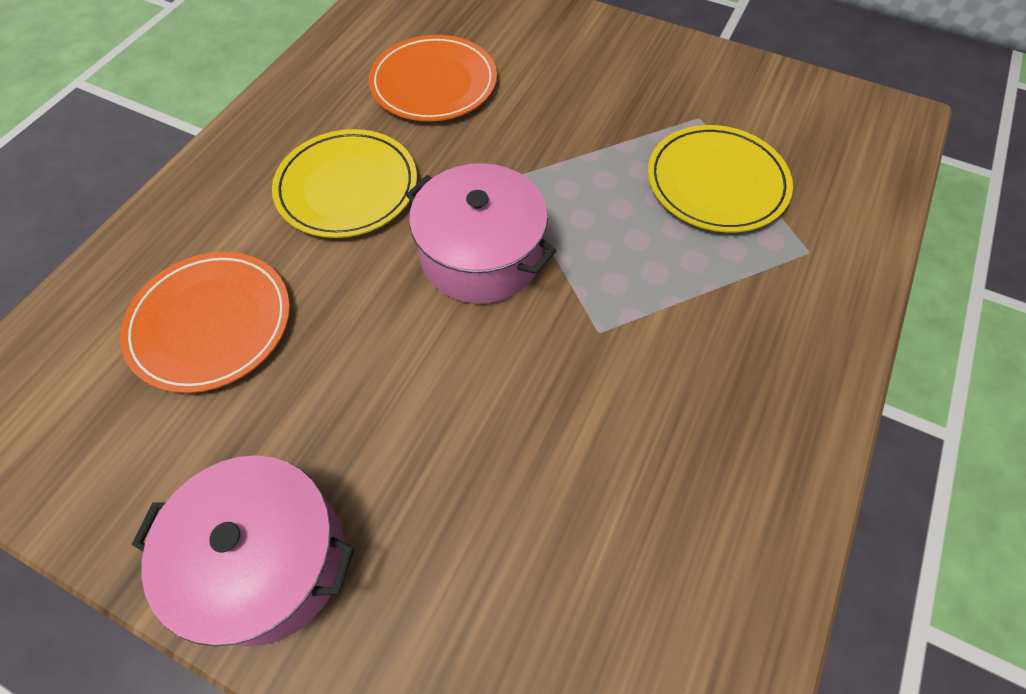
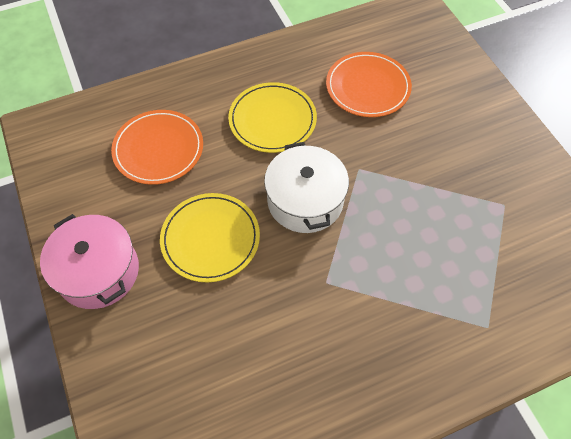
camera: 40 degrees right, 0 degrees up
(481, 255) = (305, 200): pink pot -> white pot
(716, 183) = (473, 250): yellow plate -> yellow plate (210, 239)

